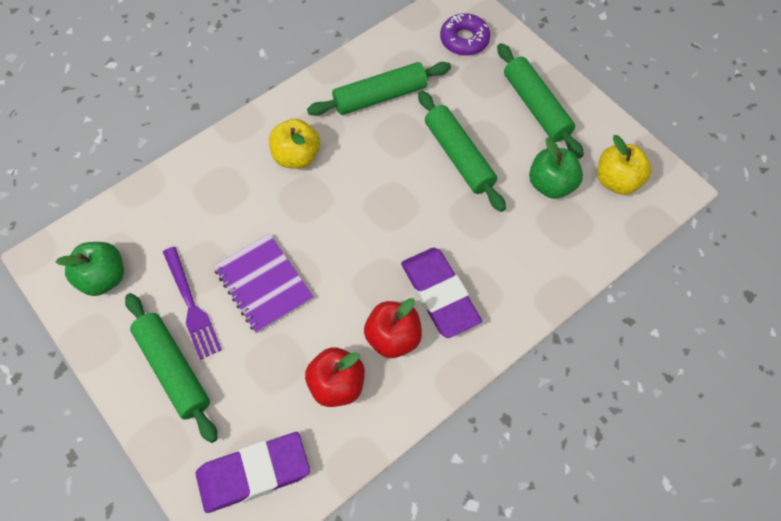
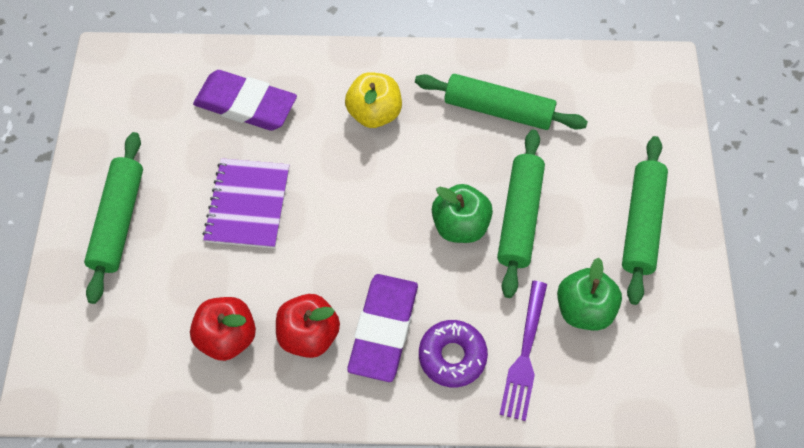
camera: 40 degrees right, 0 degrees up
(103, 278) = (135, 106): green apple -> green apple (460, 225)
(191, 305) = (177, 179): purple fork -> purple fork (525, 354)
(254, 473) = (101, 355): purple eraser -> purple eraser (246, 105)
(464, 40) = (630, 110): purple donut -> purple donut (452, 356)
(617, 181) = (655, 355): yellow apple -> none

